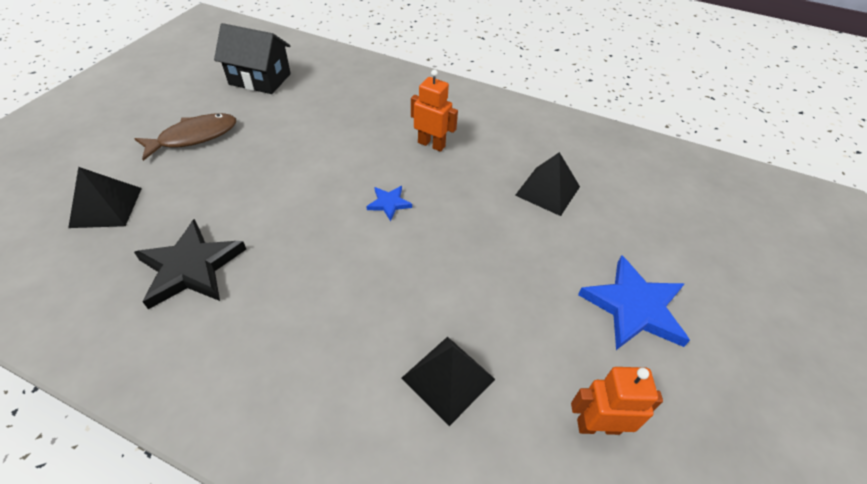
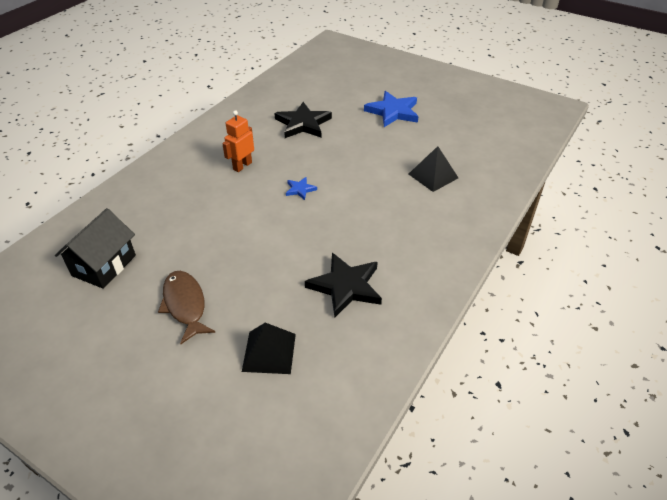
camera: 80 degrees left, 5 degrees down
(547, 190) = (303, 124): black pyramid -> black star
(598, 426) = (456, 135): orange robot -> none

